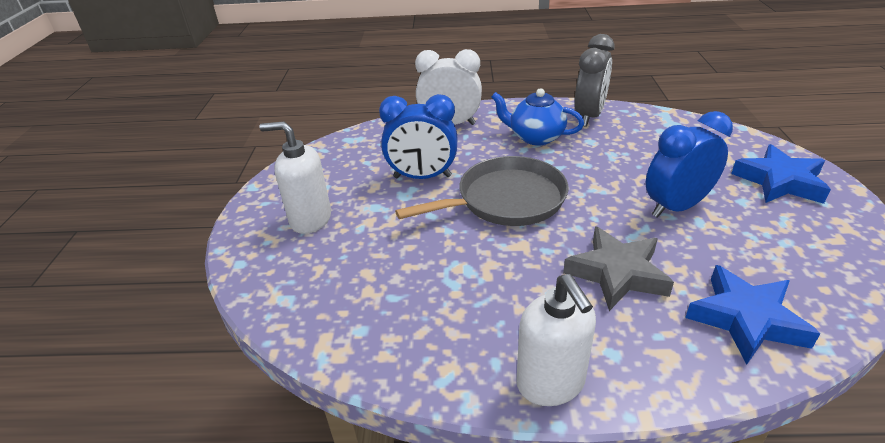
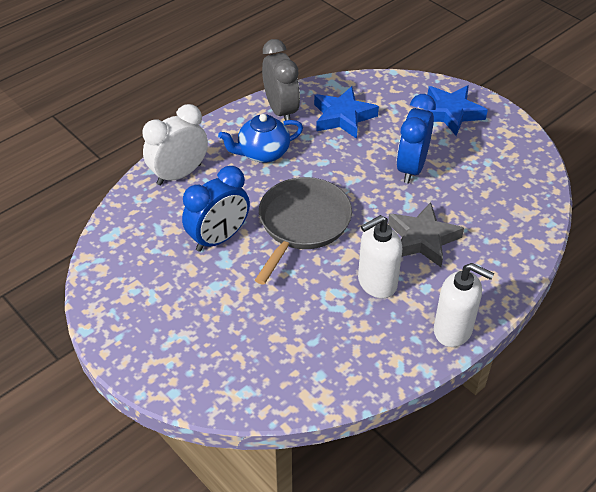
camera: 45 degrees left, 10 degrees up
(310, 219) = (179, 326): white soap dispenser -> white soap dispenser (376, 283)
(746, 319) = (507, 228): blue star -> blue star (343, 117)

